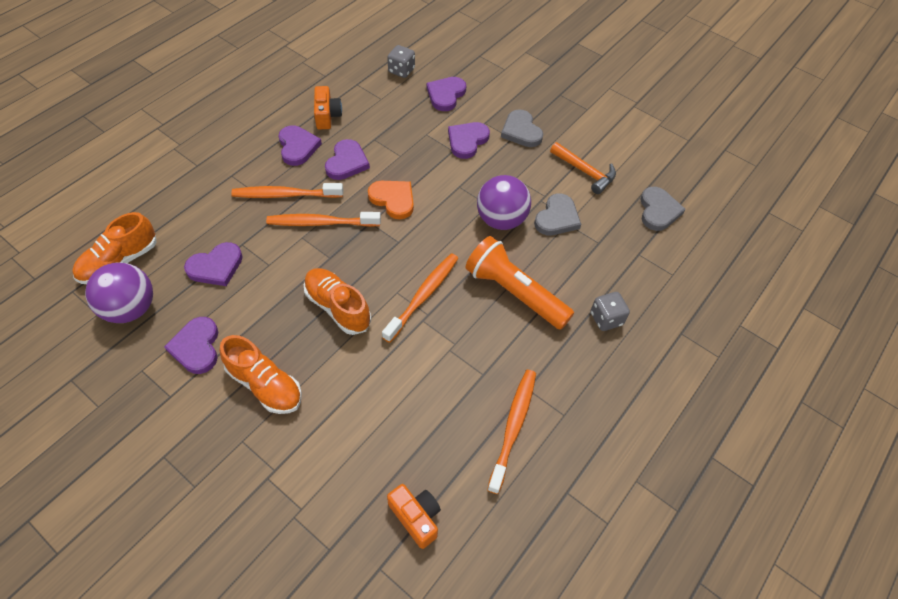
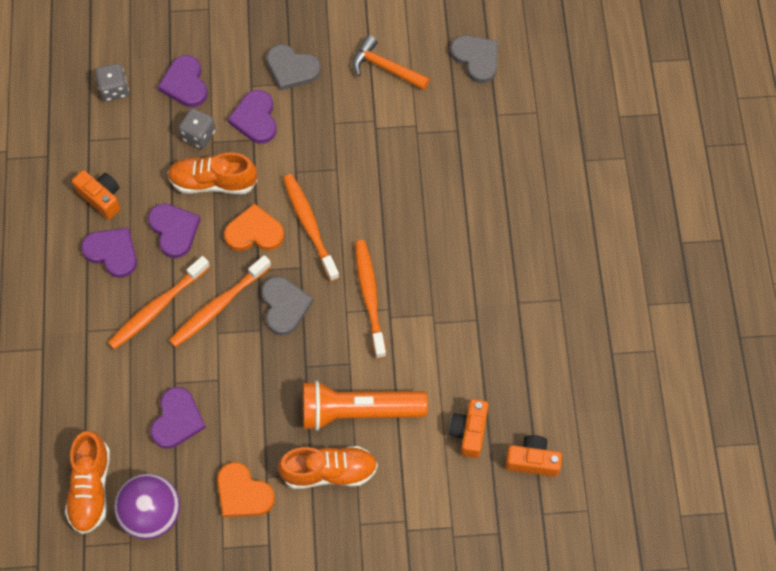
camera: 40 degrees left, 10 degrees up
(196, 347) = (243, 493): purple heart -> orange heart
(337, 307) = (314, 365): orange shoe -> orange shoe (213, 182)
(392, 449) = (469, 432): none -> orange camera
(501, 220) = (362, 175): purple ball -> none
(513, 427) = (535, 340): orange toothbrush -> orange toothbrush (309, 226)
(514, 293) = (435, 232): orange flashlight -> orange flashlight (358, 411)
(557, 218) = (404, 134): grey heart -> grey heart (284, 306)
(585, 172) = (385, 68): orange hammer -> orange hammer turned 150 degrees counterclockwise
(606, 319) = (522, 195): grey dice -> grey dice (199, 135)

